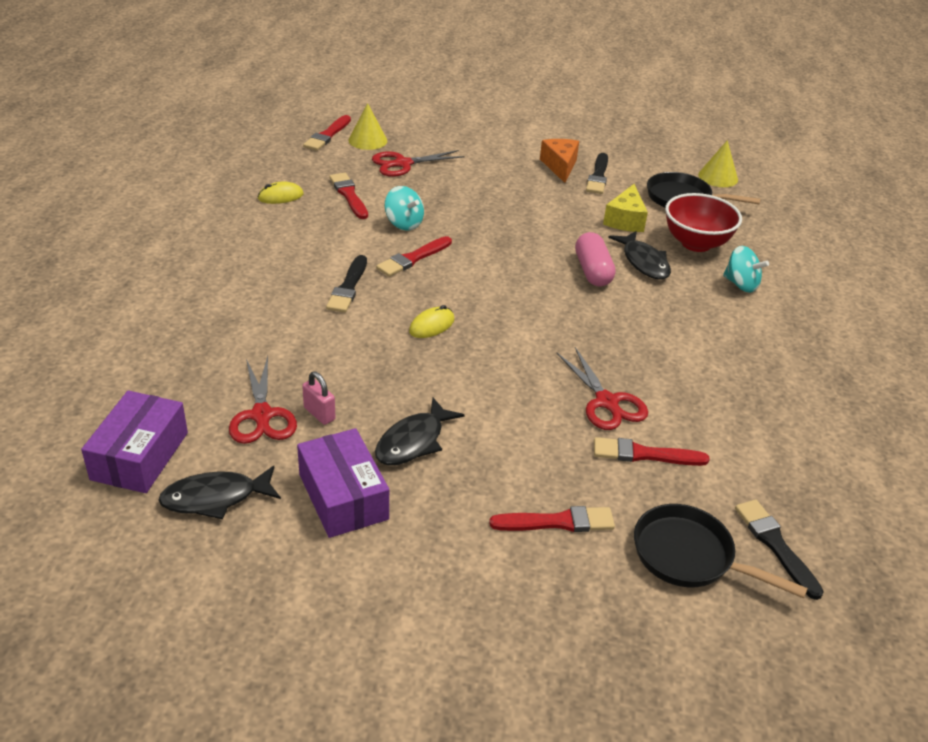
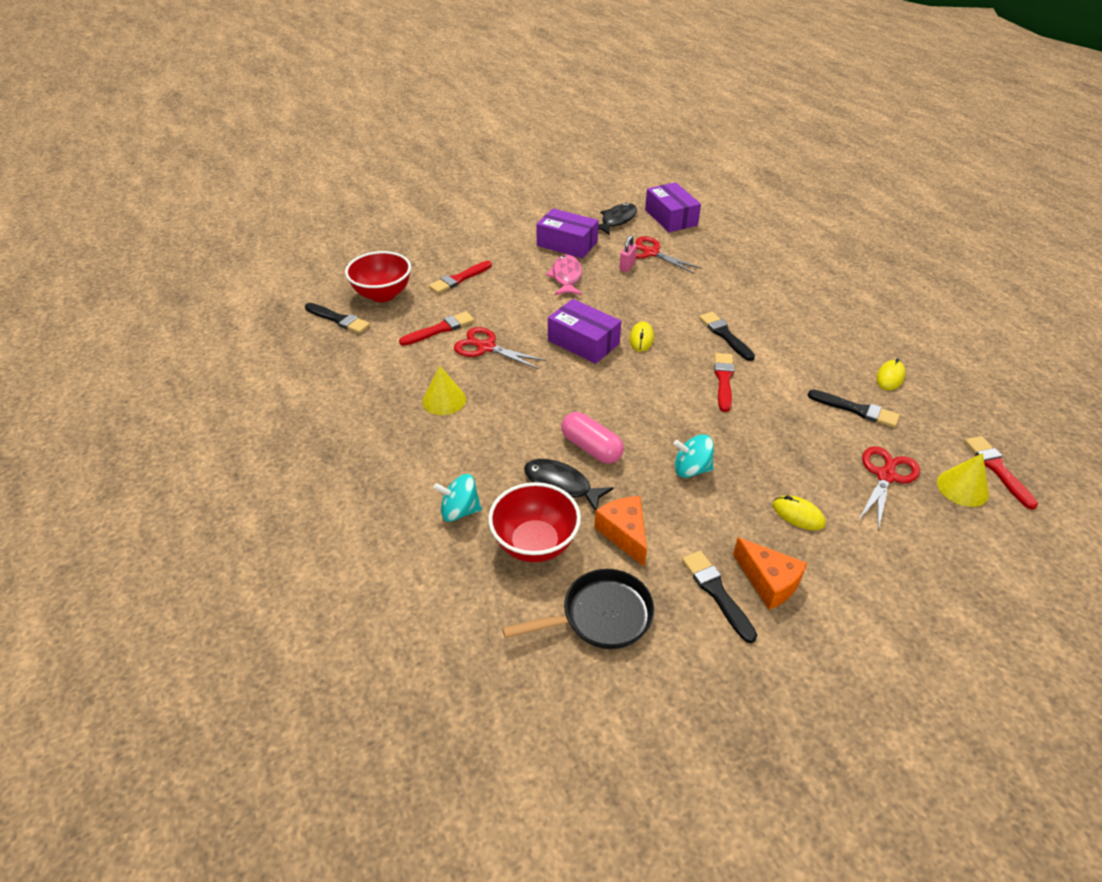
camera: 145 degrees right, 5 degrees up
(319, 414) = (627, 266): pink padlock -> pink padlock turned 75 degrees counterclockwise
(349, 195) = (856, 410): red brush -> black brush
(404, 223) = (777, 407): turquoise spinning top -> turquoise spinning top (691, 469)
(413, 441) = (566, 277): black fish -> pink fish
(494, 177) = (798, 515): none -> yellow mouse
(494, 353) = (583, 342): none -> purple box
(625, 220) = (624, 534): yellow cheese -> orange cheese
(689, 556) = (383, 295): black pan -> red bowl
(718, 177) = (596, 701): yellow cone -> yellow cone (444, 400)

